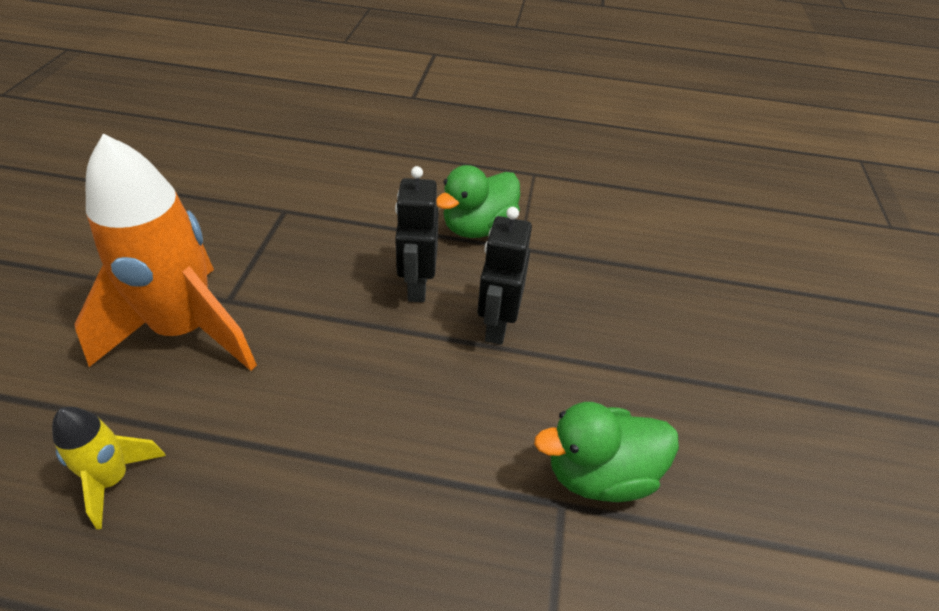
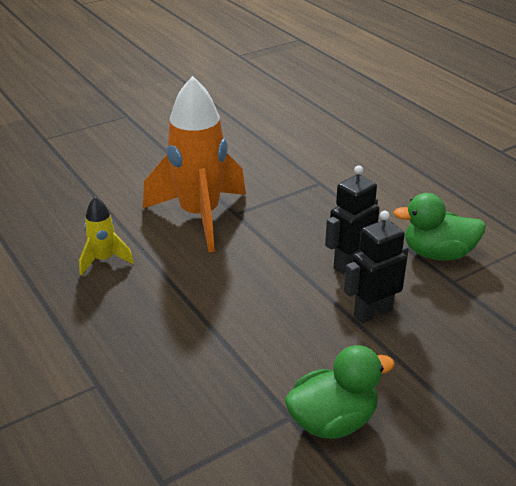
camera: 50 degrees right, 10 degrees down
(600, 474) = (332, 421): green duck -> green duck turned 120 degrees clockwise

